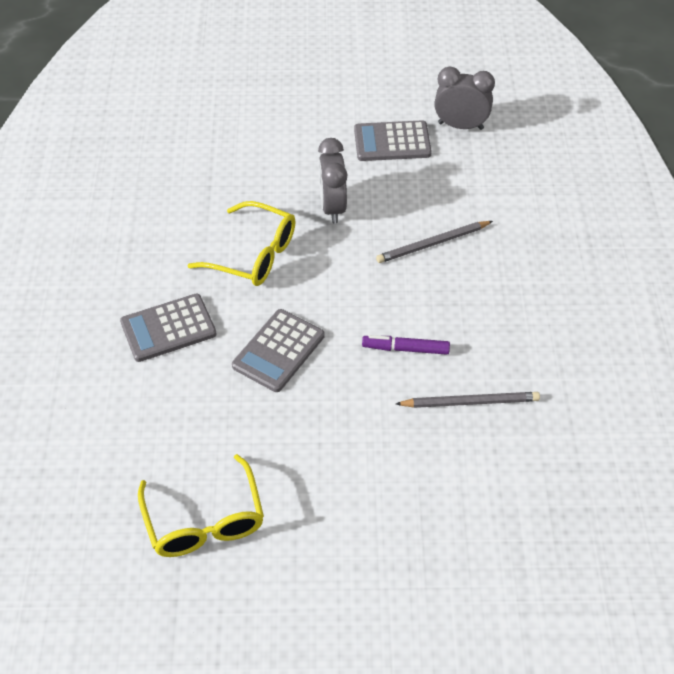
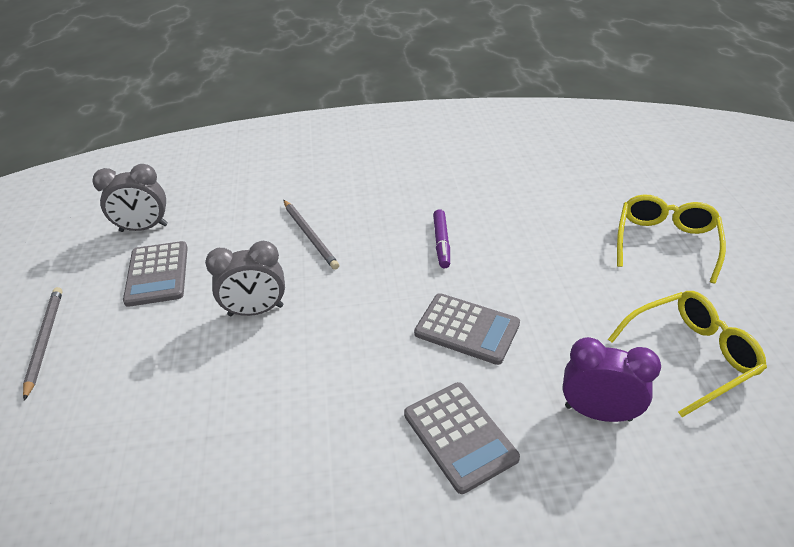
camera: 95 degrees left, 10 degrees down
(163, 425) = (598, 412): none -> purple clock
(254, 255) = (331, 369): yellow glasses -> yellow glasses (665, 242)
(460, 126) = (144, 228): grey clock -> grey clock turned 105 degrees counterclockwise
(470, 402) = (487, 204): grey pencil -> grey pencil (45, 341)

